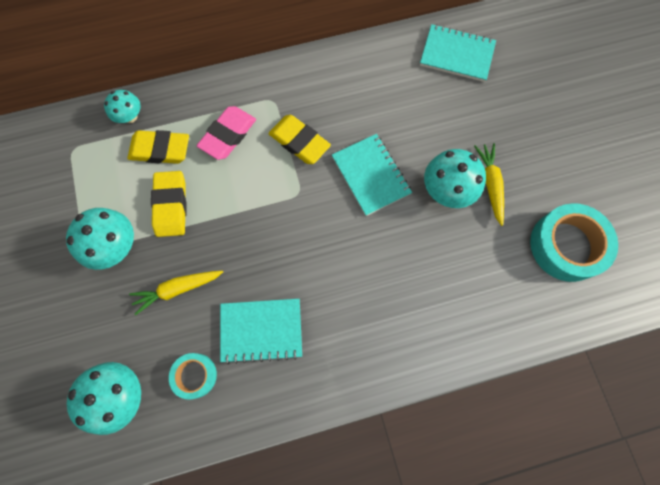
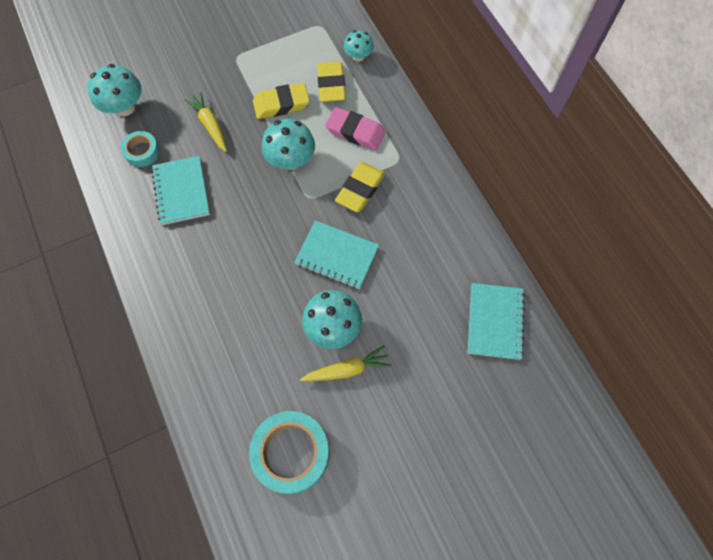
camera: 80 degrees right, 5 degrees down
(116, 246) = (240, 75): turquoise mushroom -> turquoise mushroom (291, 160)
(371, 175) = (337, 256): turquoise notebook -> turquoise notebook turned 60 degrees clockwise

